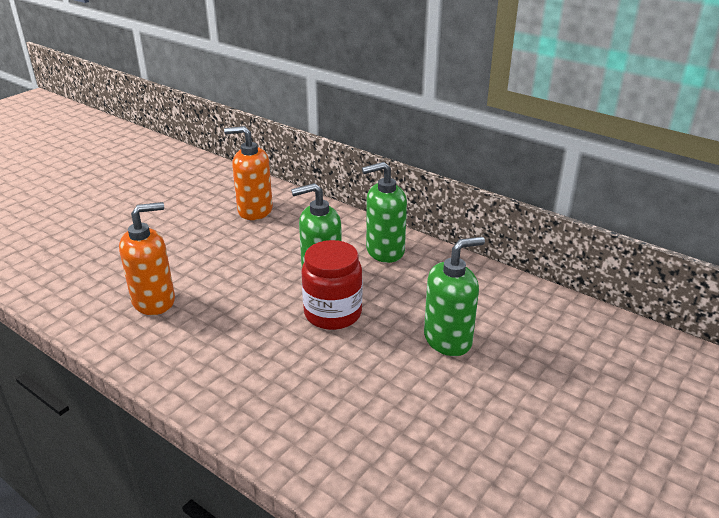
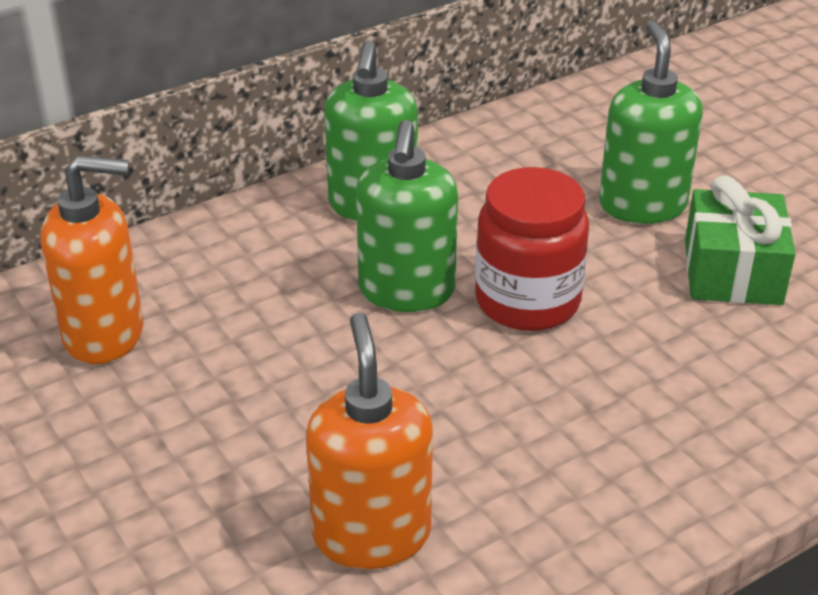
camera: 70 degrees left, 5 degrees up
(255, 210) = (104, 334): orange soap dispenser -> orange soap dispenser turned 120 degrees counterclockwise
(402, 386) = (732, 272): none -> green gift

